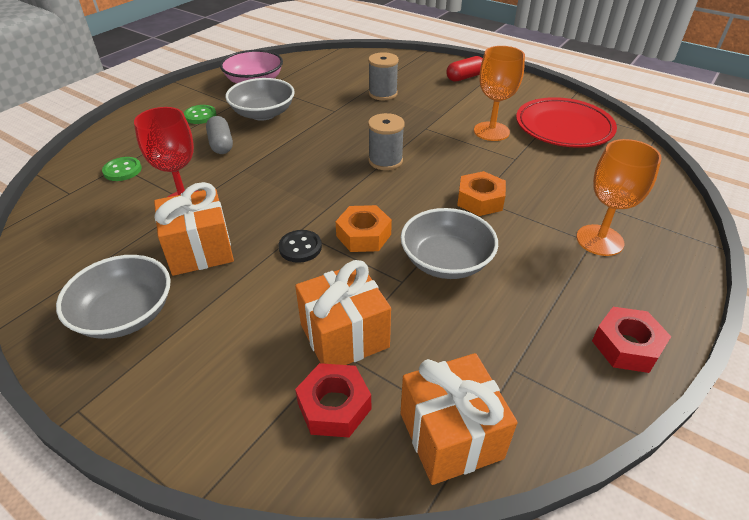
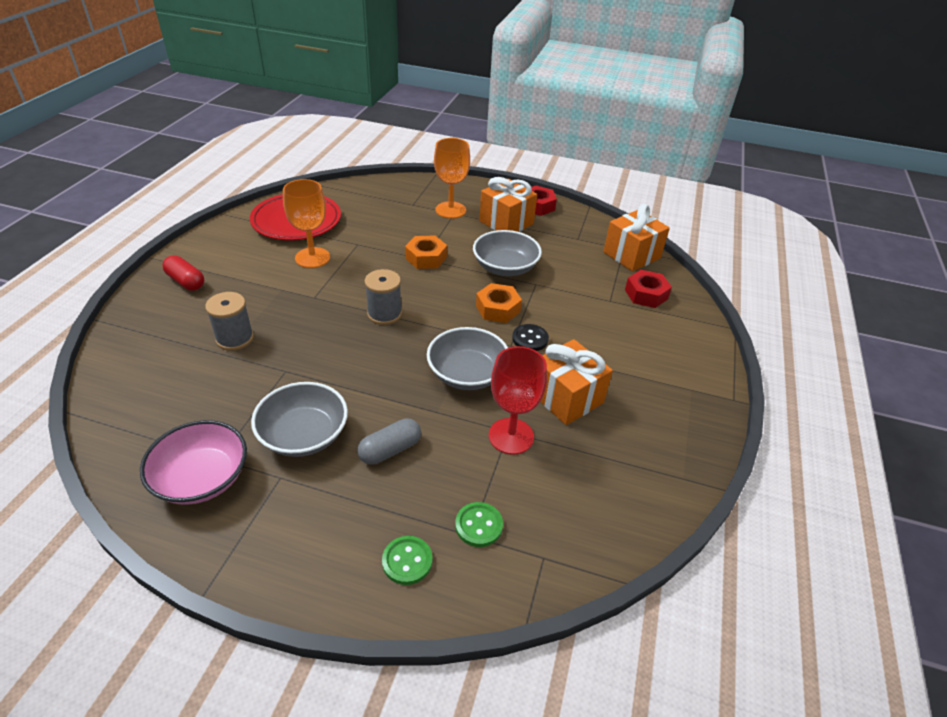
camera: 110 degrees left, 0 degrees up
(125, 314) = (655, 413): grey bowl -> grey bowl (467, 374)
(200, 116) = (321, 503): green button -> green button (407, 561)
(344, 336) = (597, 300): orange gift -> orange gift (506, 222)

